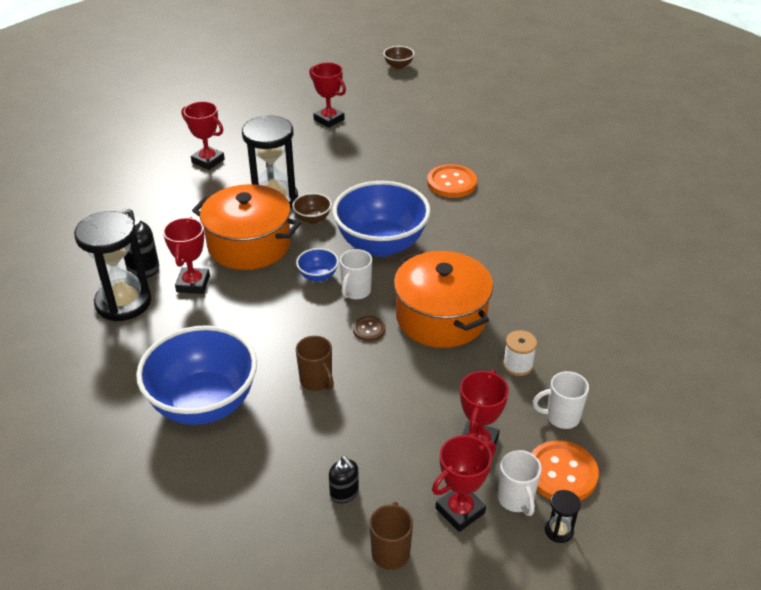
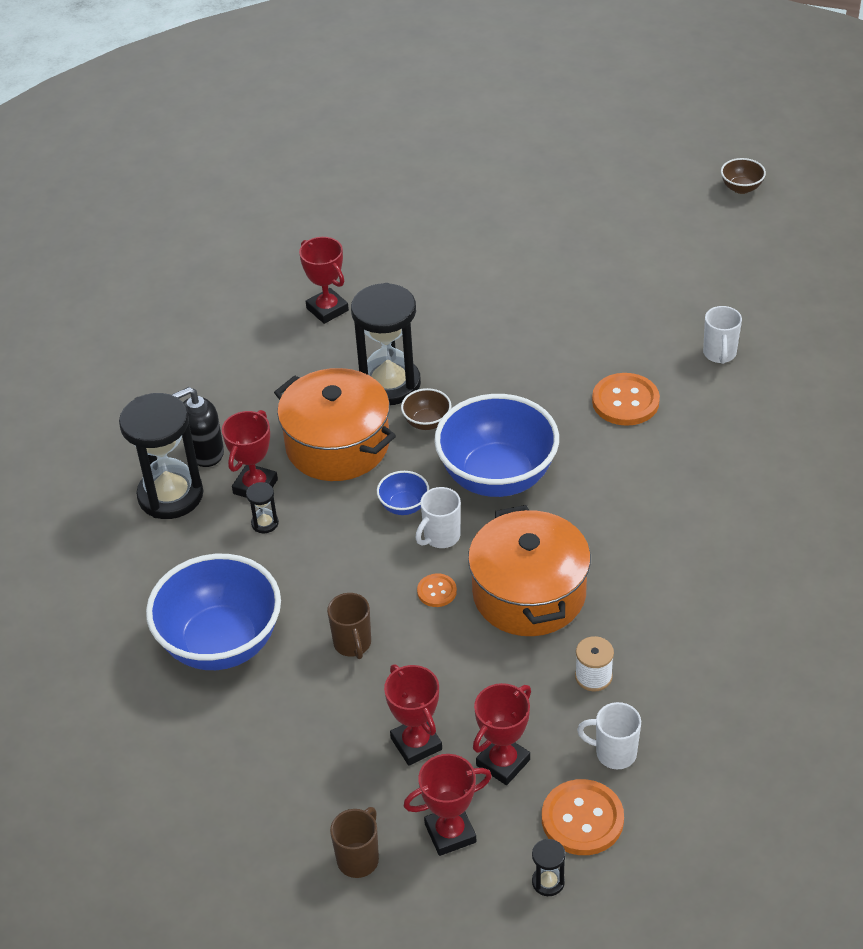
camera: 20 degrees right, 5 degrees up
(210, 308) = (265, 523): none -> black hourglass
(329, 119) = (504, 269): red trophy -> red trophy (416, 744)
(344, 493) = (335, 783): black soap dispenser -> none
(369, 330) = (437, 591): brown button -> orange button
(398, 66) = (634, 192): brown bowl -> brown bowl (741, 188)
(516, 499) = (517, 836): white mug -> white mug (719, 354)

